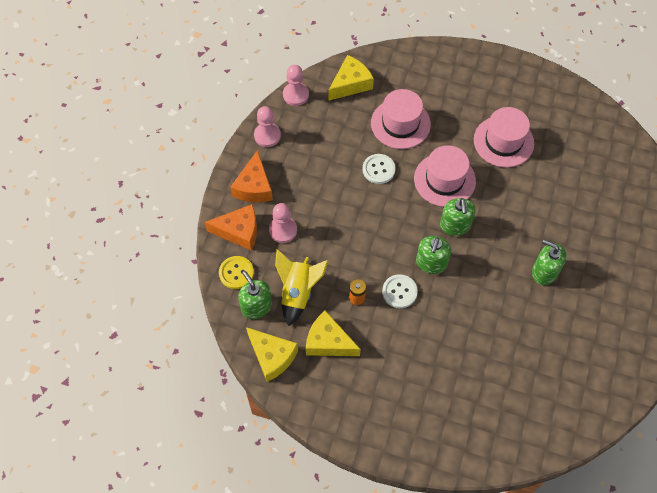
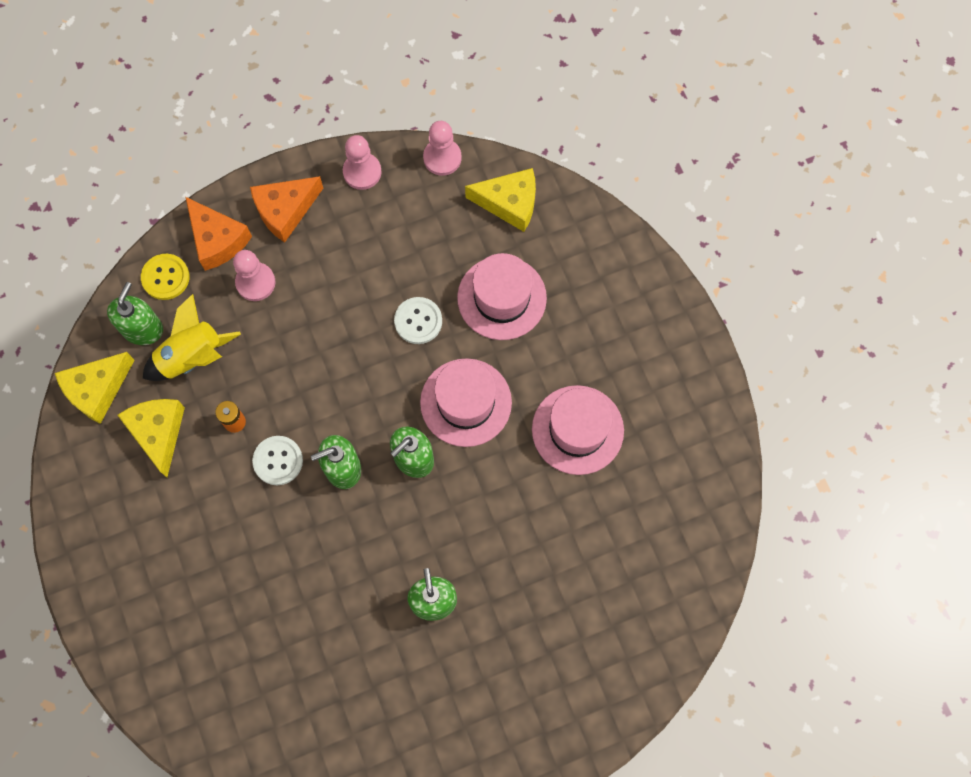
camera: 50 degrees right, 10 degrees up
(272, 356) = (97, 390): yellow cheese -> yellow cheese turned 45 degrees clockwise

